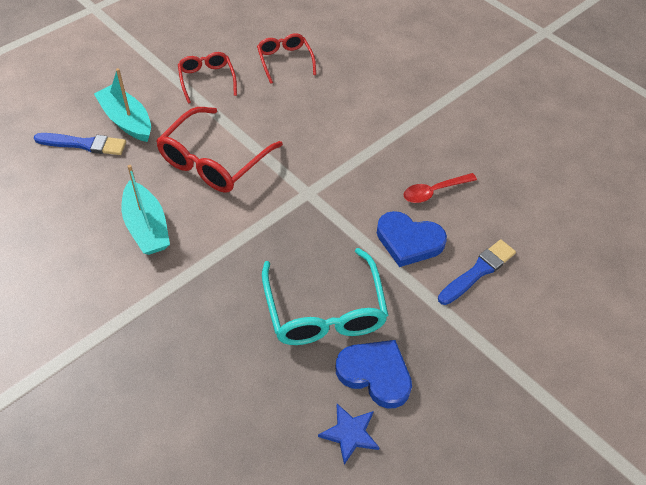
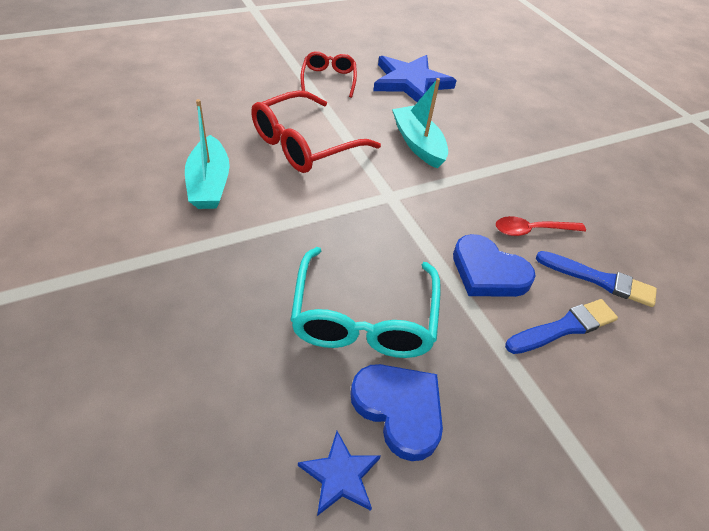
camera: 15 degrees right, 5 degrees down
(84, 144) = (187, 101): blue brush -> blue brush (599, 280)
(127, 121) = (237, 93): turquoise boat -> turquoise boat (418, 144)
(285, 61) = (411, 82): red glasses -> blue star

